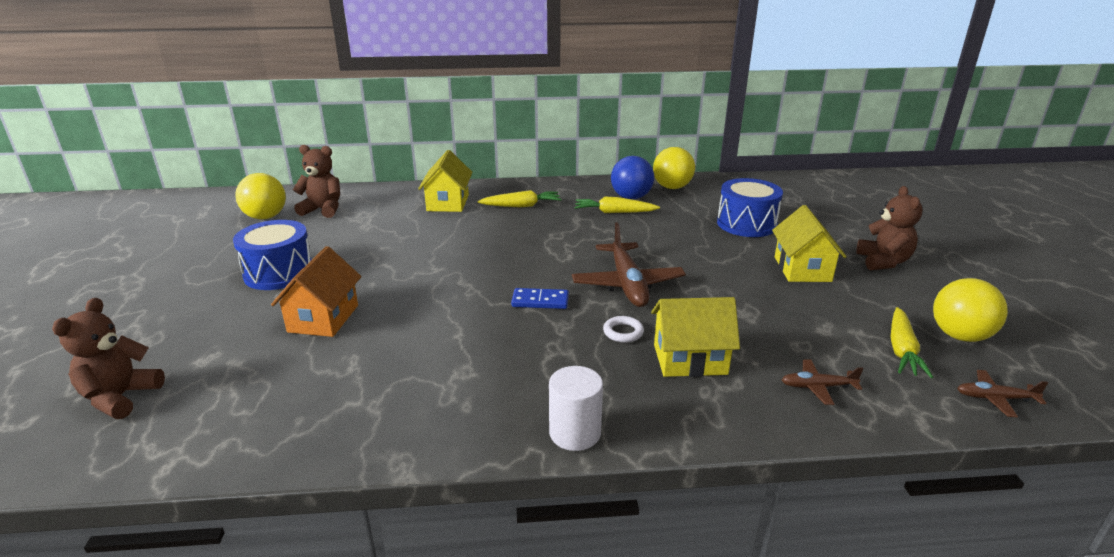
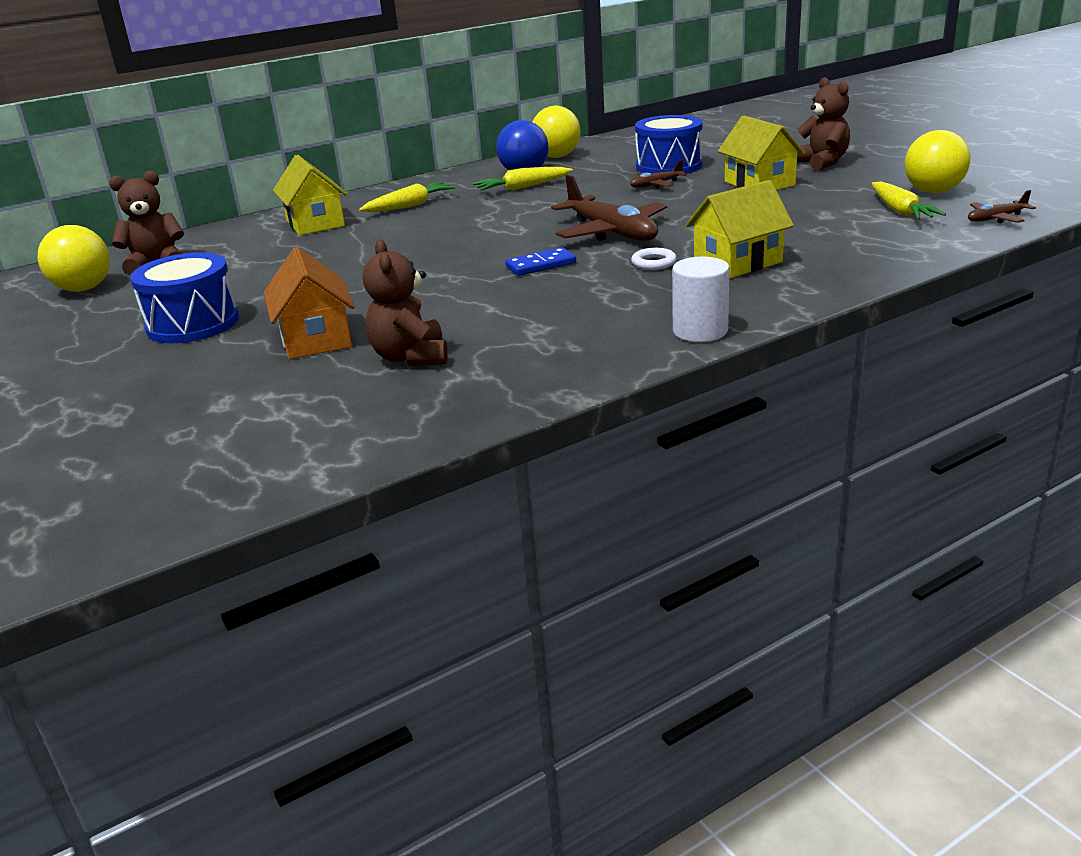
camera: 25 degrees left, 0 degrees up
(120, 397) = (165, 457): brown teddy bear -> brown teddy bear (410, 357)
(818, 387) = (862, 249): brown plane -> brown plane (656, 185)

